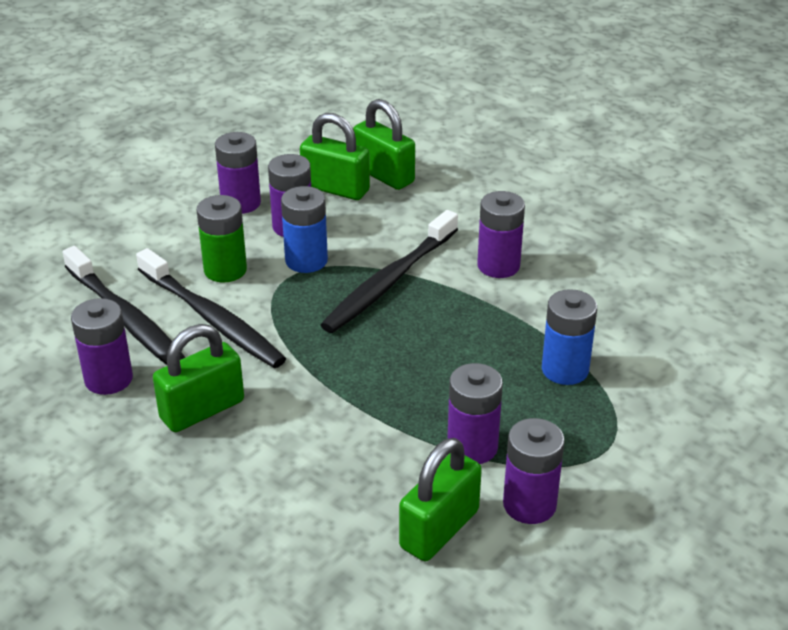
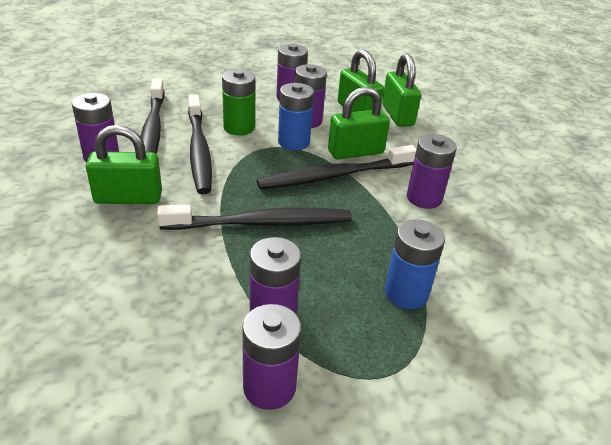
camera: 30 degrees right, 0 degrees up
(371, 367) = (262, 223): none -> black toothbrush
(439, 529) = (179, 365): green padlock -> green padlock (355, 152)

